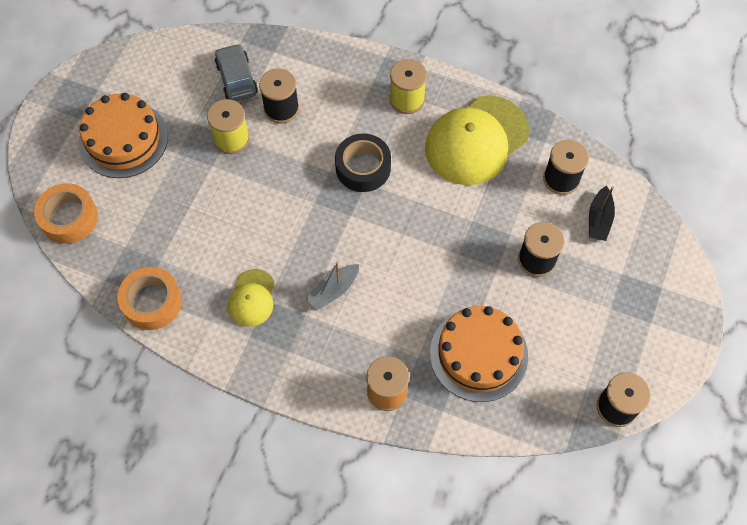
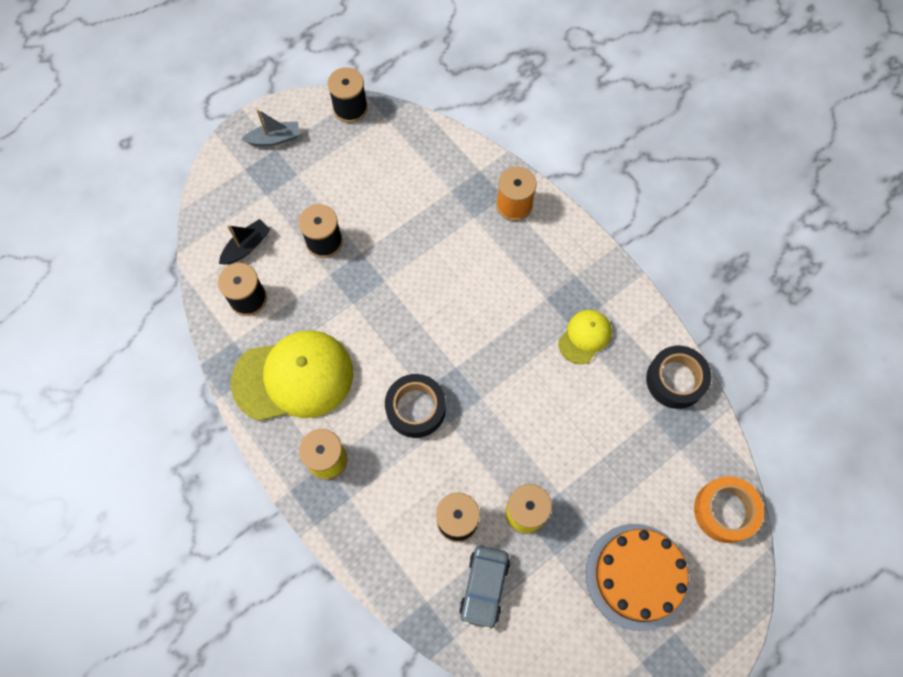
camera: 150 degrees left, 5 degrees up
(152, 302) = (675, 380): orange tape -> black tape
(333, 290) = (510, 306): grey boat -> grey boat (274, 139)
(478, 354) = (425, 195): orange cake -> none

